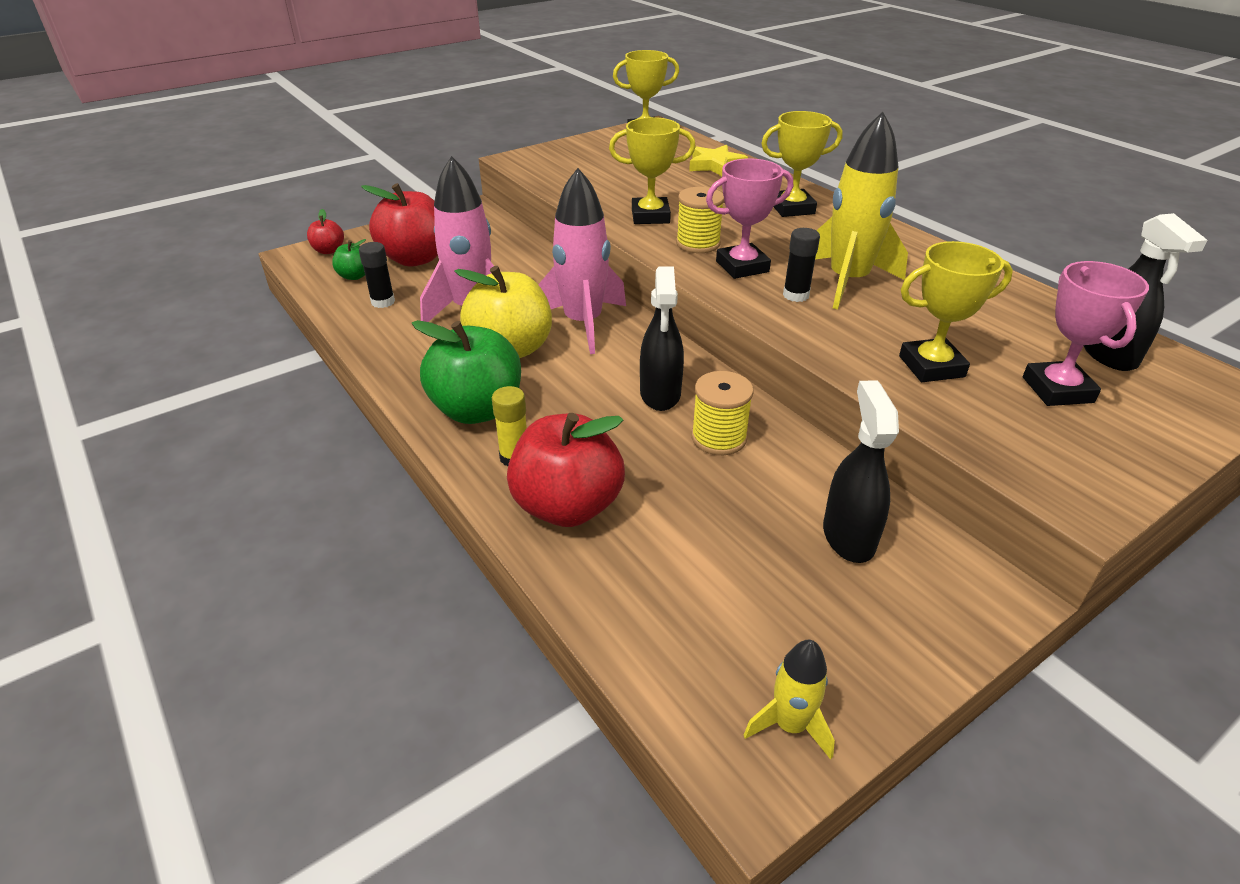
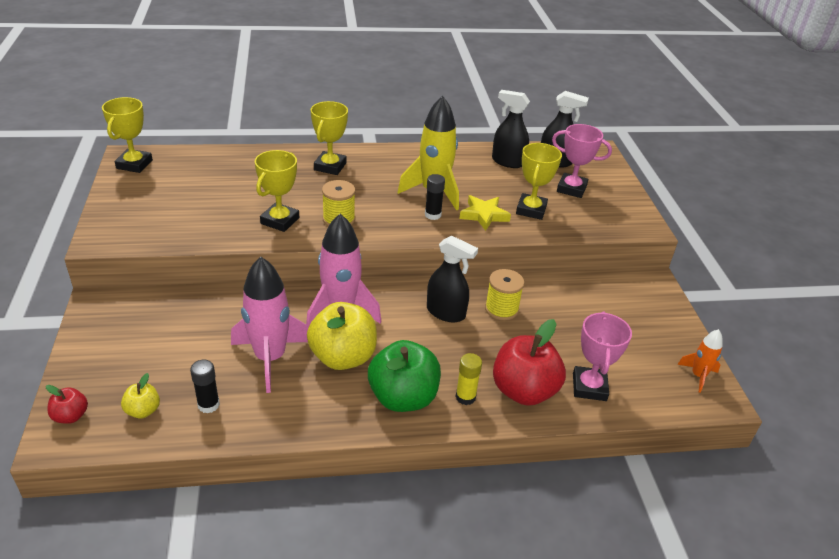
camera: 65 degrees left, 0 degrees up
(355, 276) = (143, 410): green apple -> yellow apple
(415, 258) = (152, 364): red apple -> none
(715, 165) = (233, 163): yellow star -> yellow star (484, 215)
(742, 266) = (384, 217): pink trophy -> pink trophy (589, 387)
(790, 725) = (698, 376): yellow rocket -> orange rocket
(848, 536) = (599, 303): black spray bottle -> black spray bottle (507, 162)

